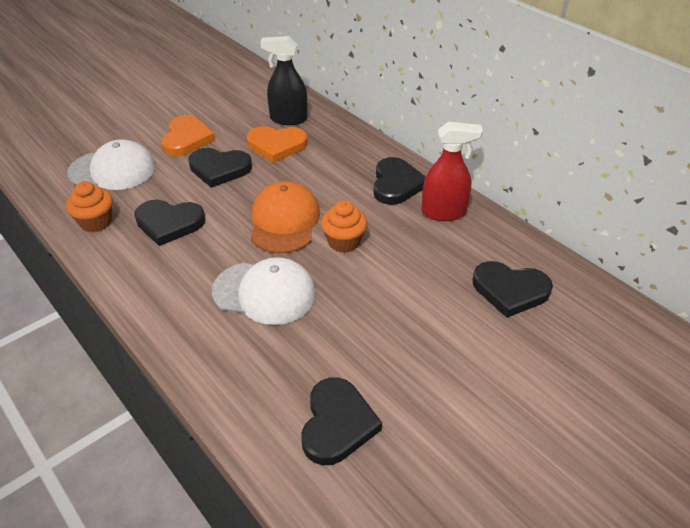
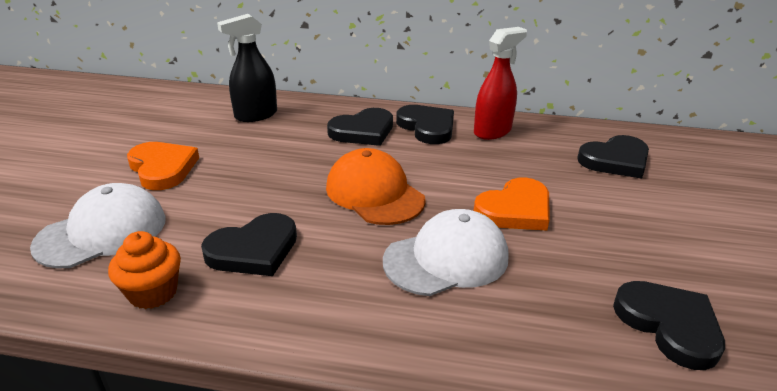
camera: 40 degrees left, 10 degrees down
(219, 169) = (241, 179): black heart -> black heart (363, 131)
(276, 145) = (275, 139): orange heart -> orange heart (515, 210)
(344, 242) = (451, 185): orange cupcake -> none

